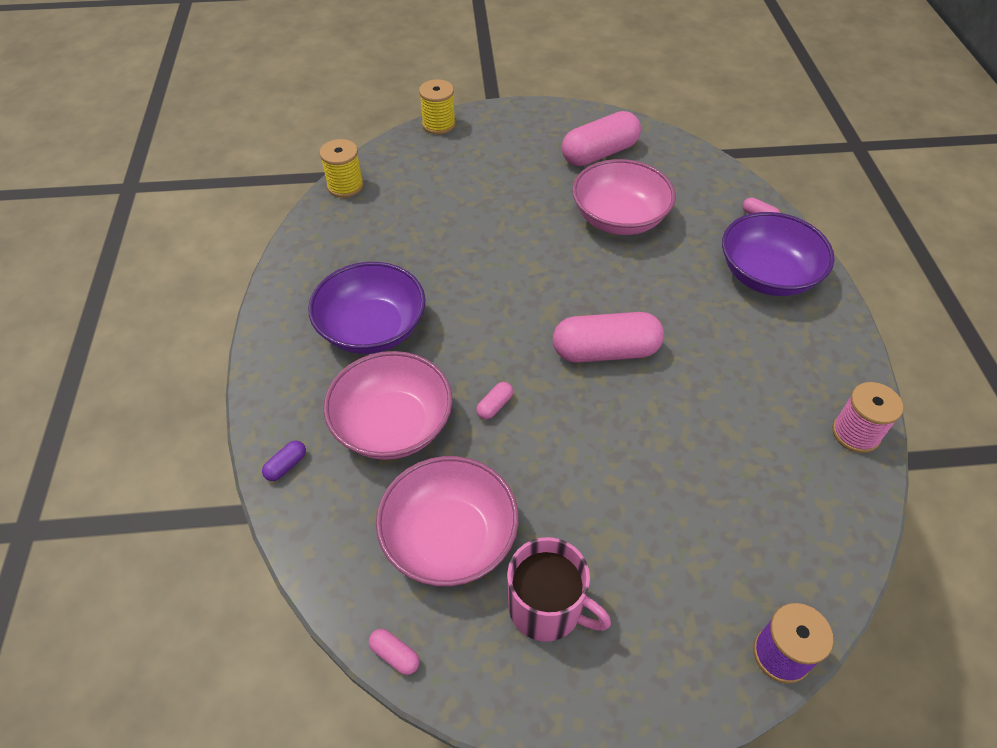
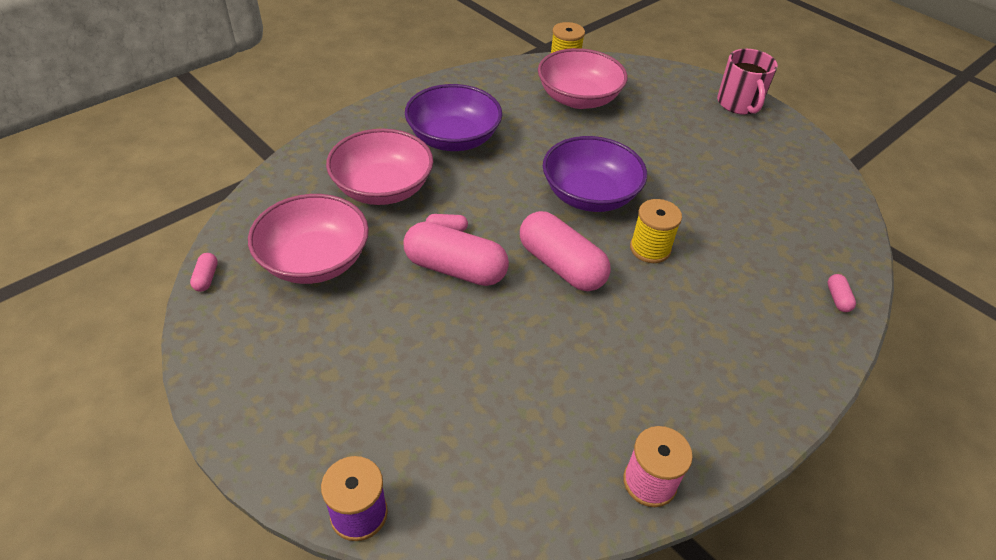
camera: 50 degrees right, 5 degrees down
(286, 465) = (309, 159): purple capsule -> none
(439, 124) = (681, 73): yellow spool -> yellow spool (650, 249)
(547, 607) = (296, 339): pink mug -> pink mug (739, 104)
(599, 153) = (771, 166): pink capsule -> pink capsule (455, 268)
(619, 218) = (713, 210): pink bowl -> pink bowl (578, 98)
(767, 275) = (770, 335): purple bowl -> purple bowl (589, 195)

